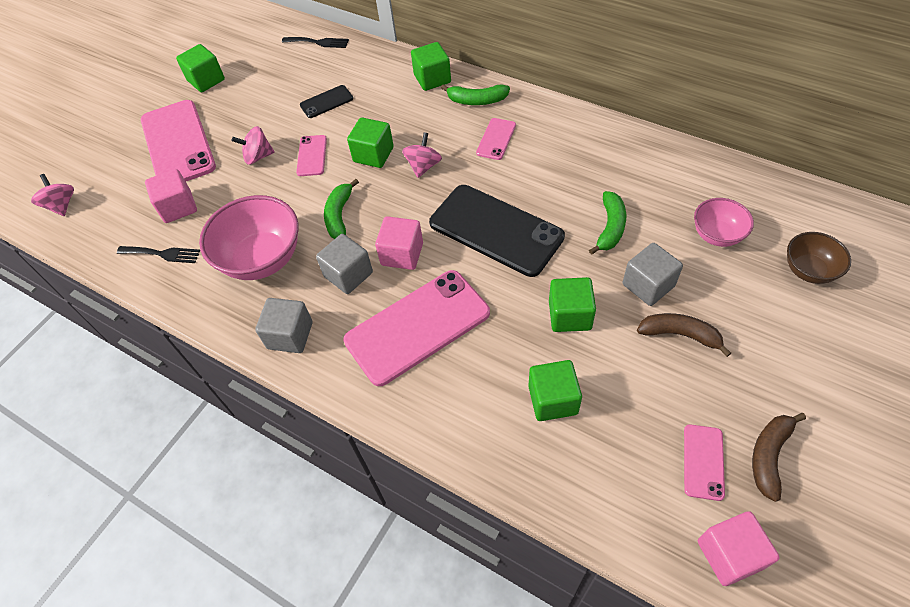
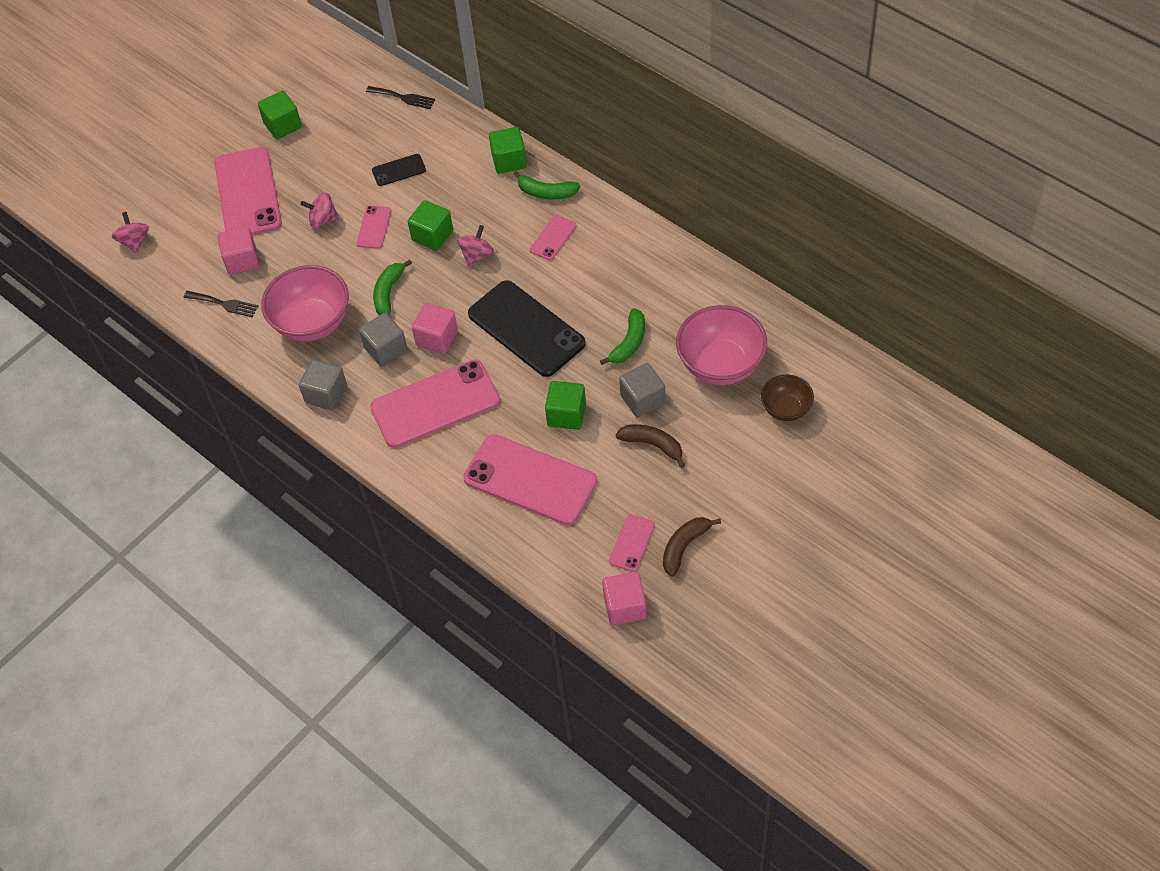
camera: 10 degrees right, 0 degrees up
(553, 400) = (530, 480): green cube -> pink phone
(717, 235) = (721, 365): pink bowl -> pink bowl, size x1.75

